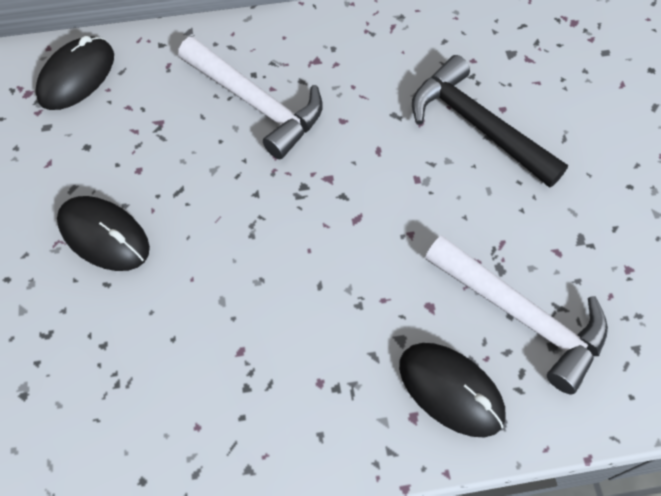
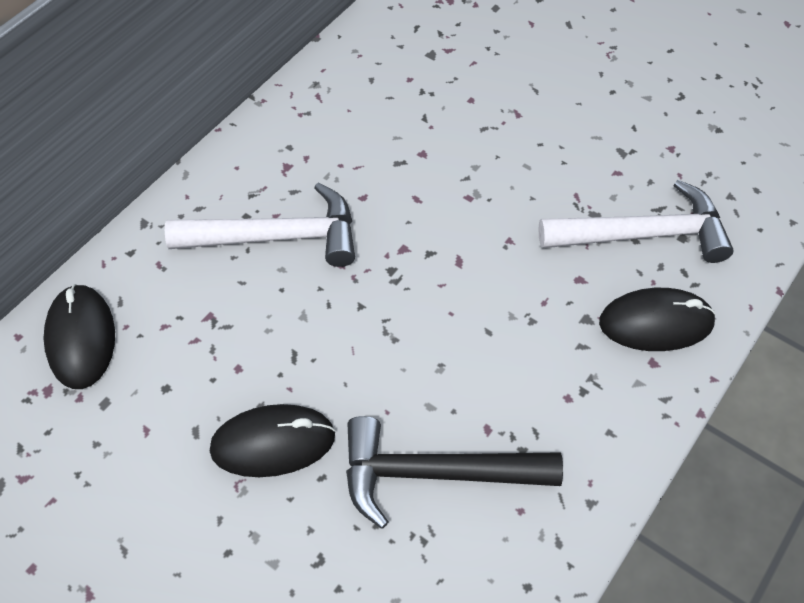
camera: 45 degrees left, 5 degrees down
(477, 126) = (467, 125): black hammer -> black hammer (435, 474)

